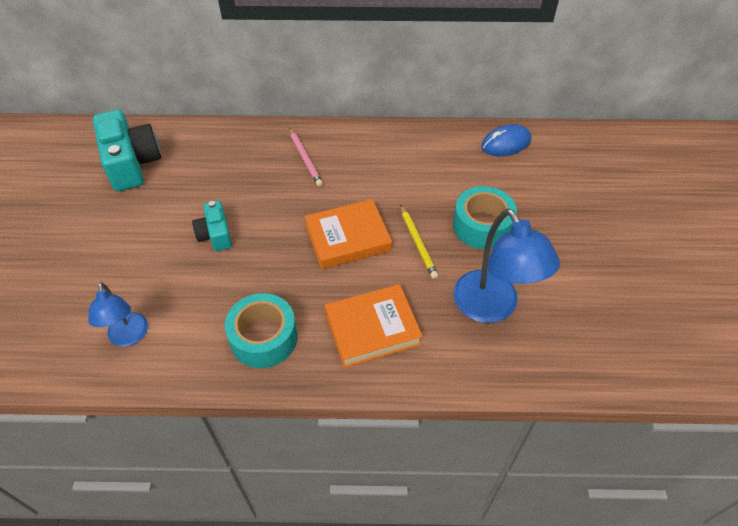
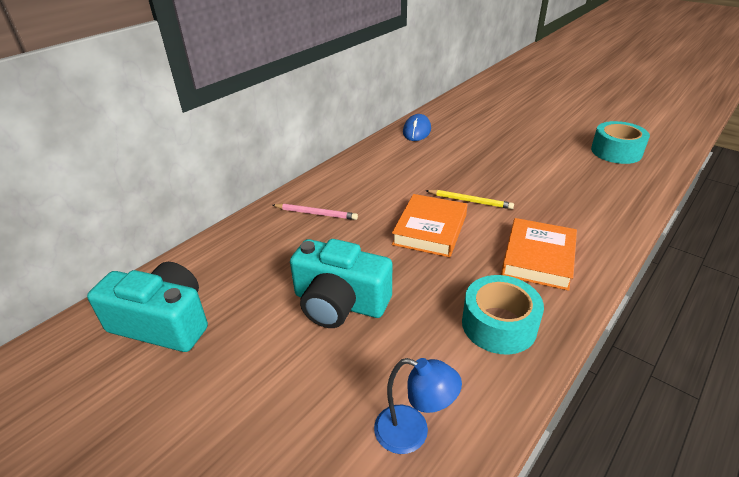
camera: 50 degrees left, 15 degrees down
(215, 234) = (339, 303): turquoise camera -> turquoise camera, size x1.78
(482, 226) = (482, 170): turquoise tape -> turquoise tape (616, 151)
(492, 308) = (561, 198): blue lamp -> none

